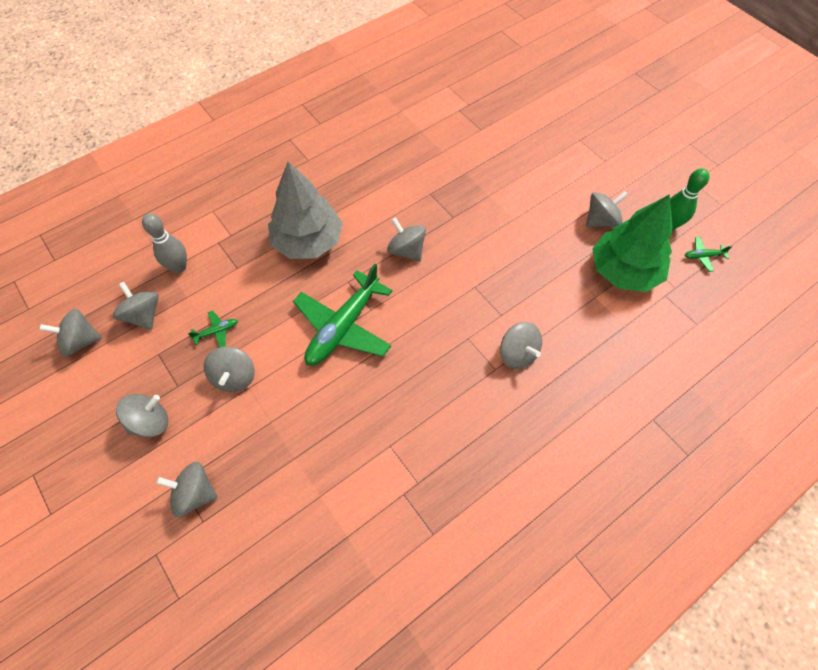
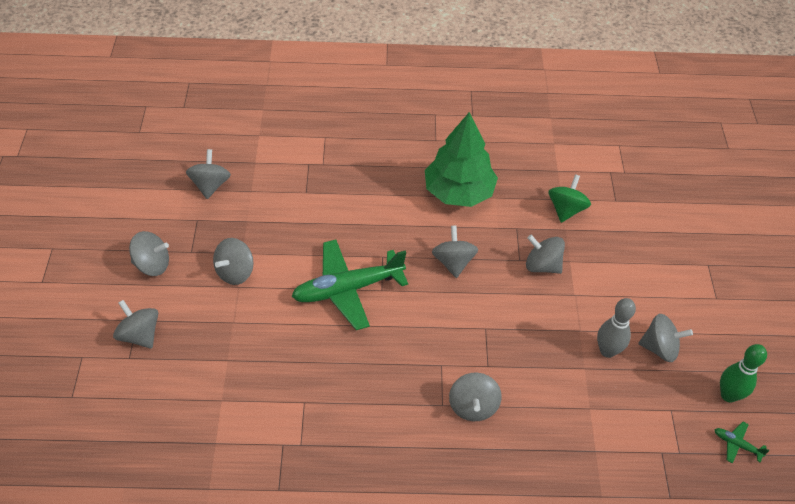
camera: 35 degrees right, 10 degrees down
(81, 341) = (154, 177): grey spinning top -> grey spinning top (542, 265)
(179, 267) = (264, 165): grey bowling pin -> grey bowling pin (607, 351)
(217, 331) = (251, 230): green plane -> none
(308, 241) = (378, 205): grey tree -> none
(453, 157) = (566, 210): none -> green spinning top
(624, 271) = (640, 405): green tree -> green tree (459, 192)

